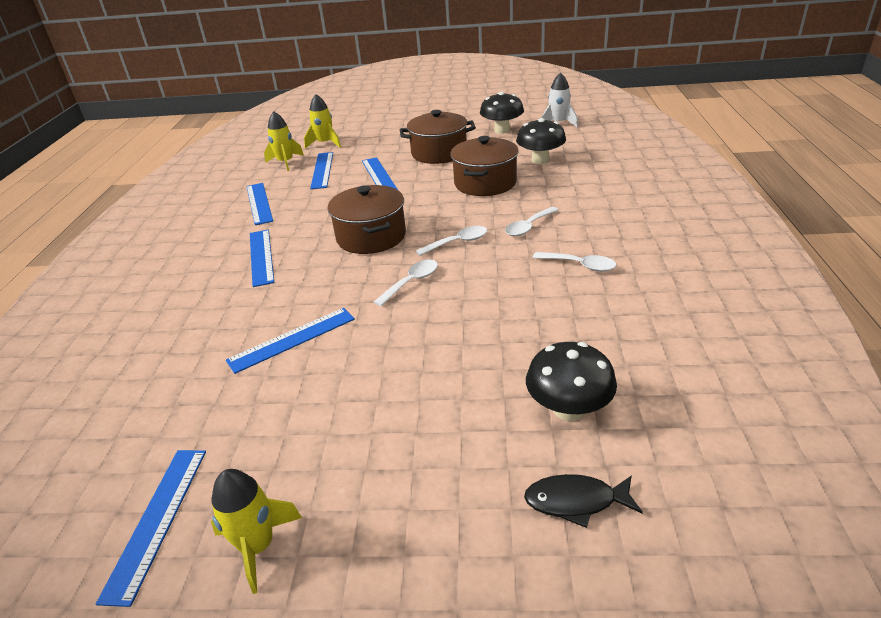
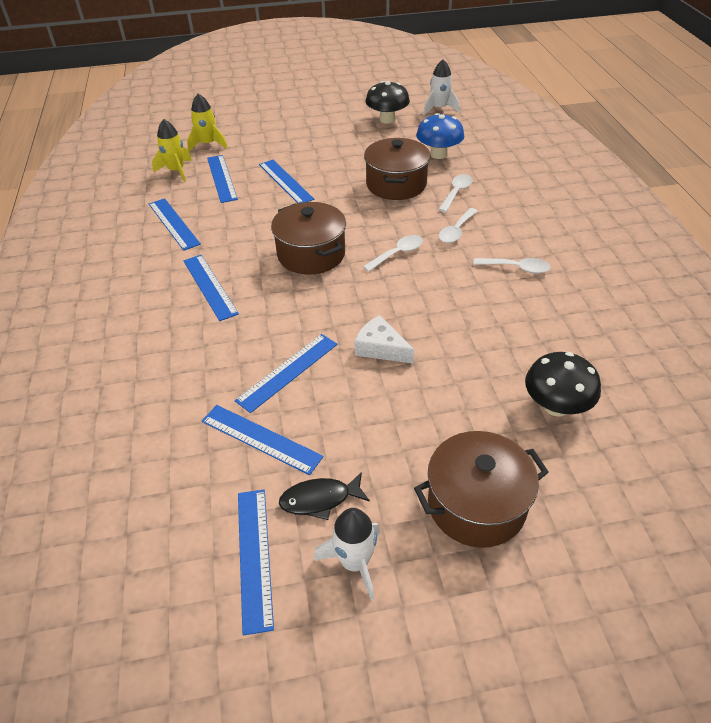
camera: 15 degrees left, 10 degrees up
(231, 400) = (261, 439): none -> blue ruler
(258, 546) = (355, 562): yellow rocket -> white rocket
(397, 327) = (380, 348): none -> white cheese
(411, 282) = (373, 300): white spoon -> white spoon (456, 193)
(439, 153) = (335, 151): brown pot -> brown pot (476, 505)
(540, 160) = (438, 154): black mushroom -> blue mushroom
(576, 501) = (589, 482): black fish -> black fish (320, 499)

